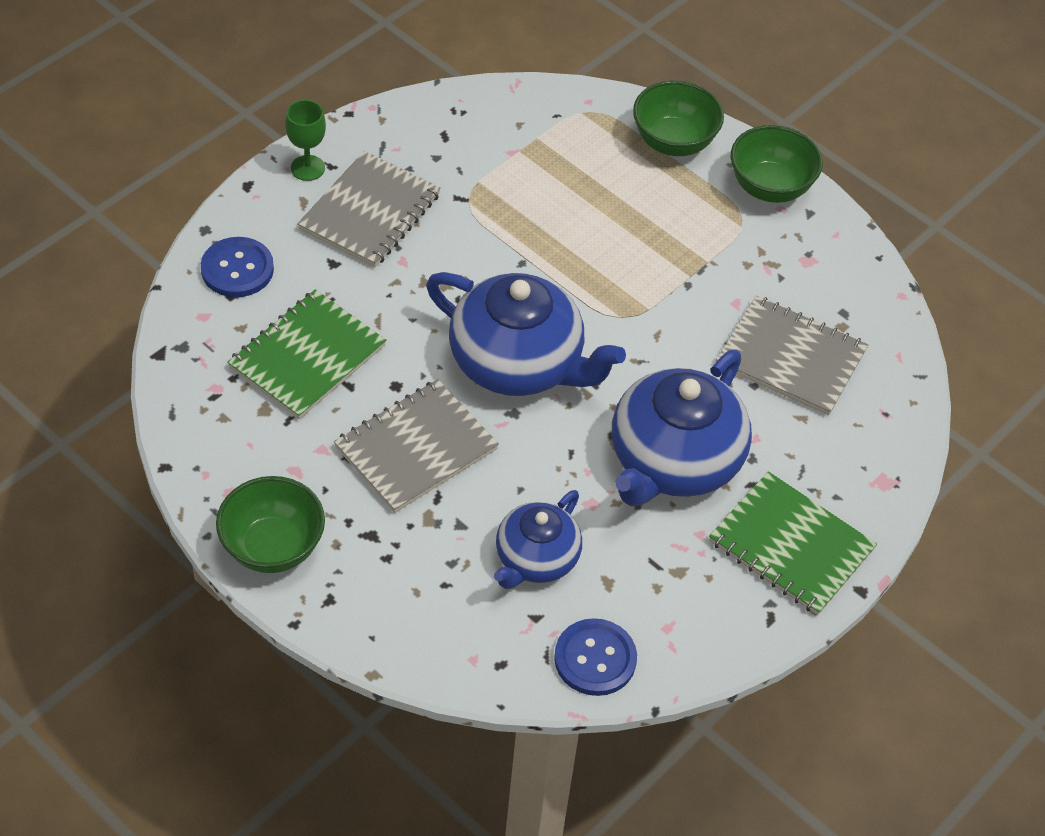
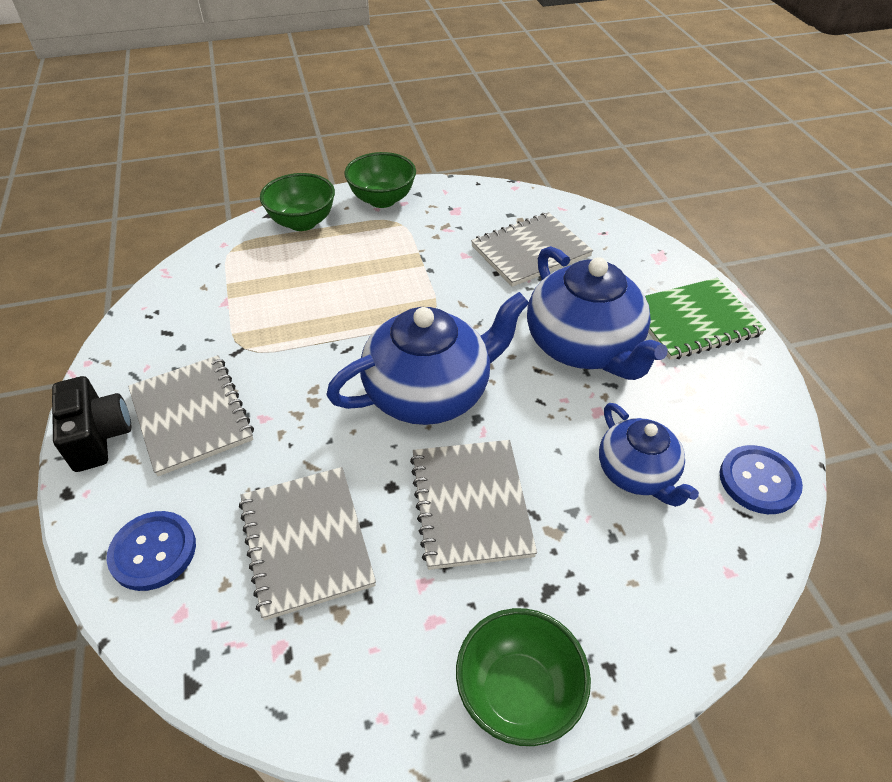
camera: 55 degrees left, 5 degrees down
(307, 357) = (306, 542): green notebook -> grey notebook
(308, 168) = (99, 437): green goblet -> black camera

